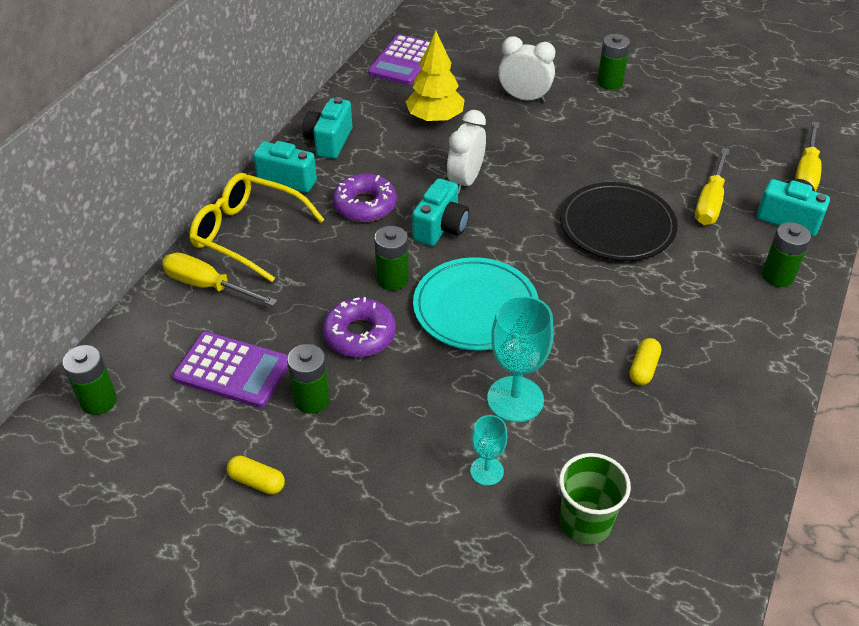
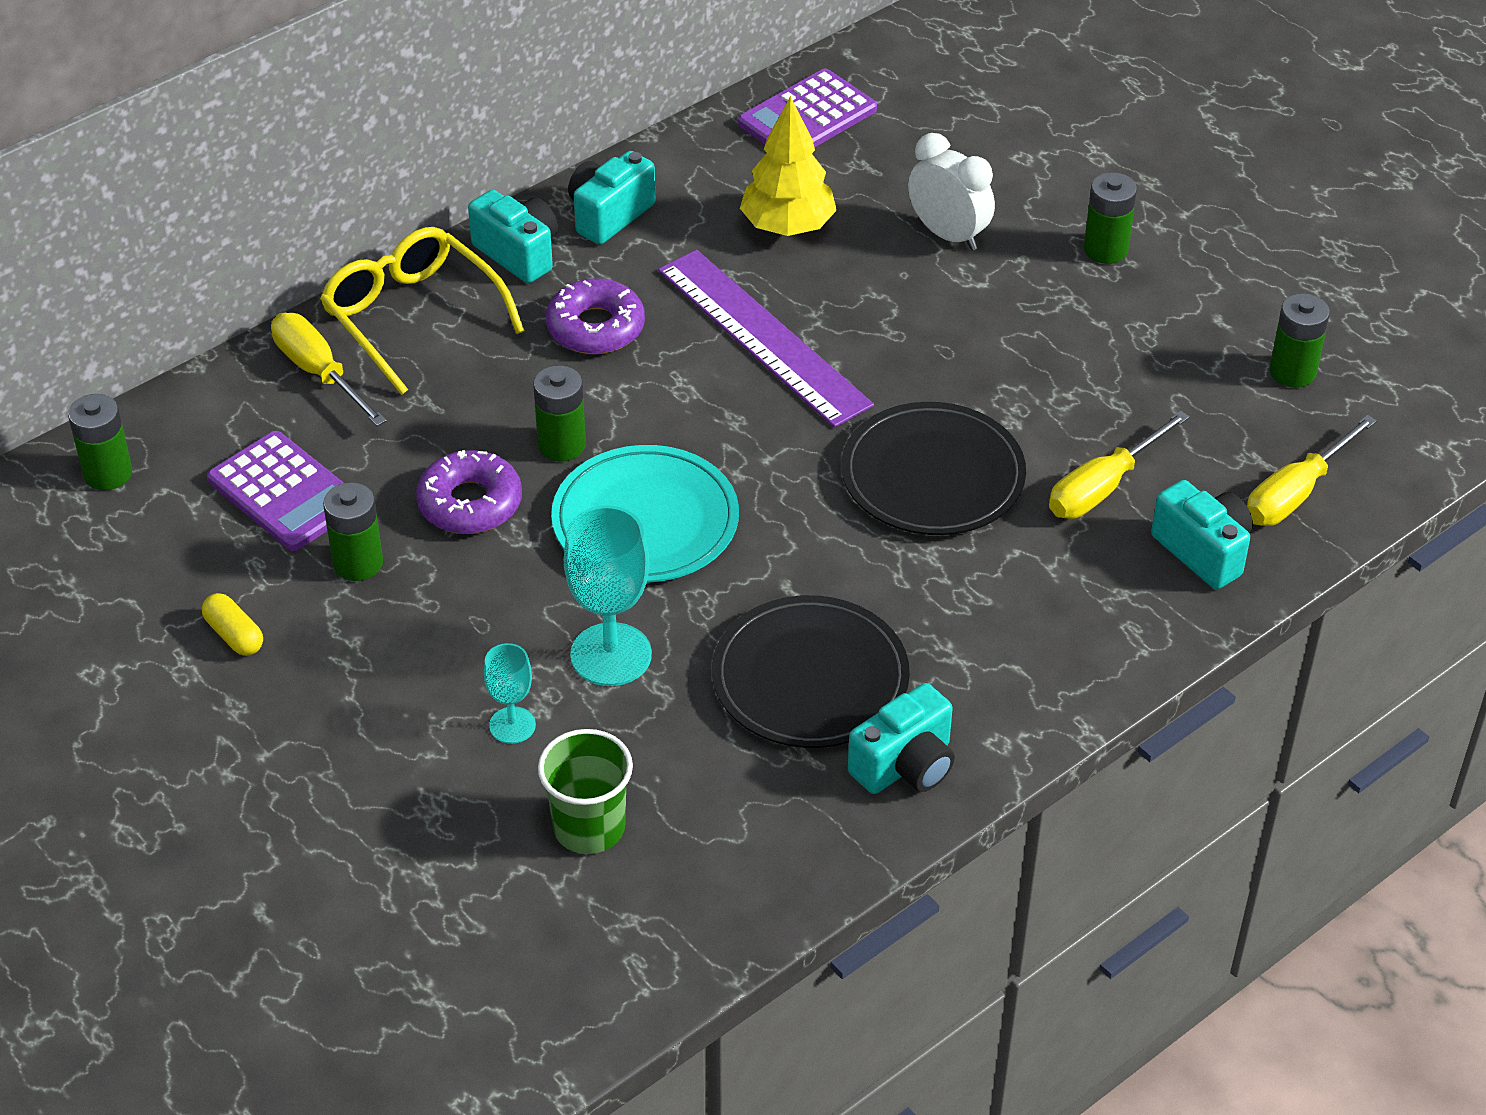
camera: 25 degrees right, 0 degrees up
(440, 228) = (677, 395): turquoise camera -> turquoise camera (905, 765)
(465, 180) = (762, 337): white clock -> purple ruler
(643, 368) = (810, 678): yellow capsule -> black plate
(778, 276) = (1109, 626): green battery -> green battery (1292, 372)

